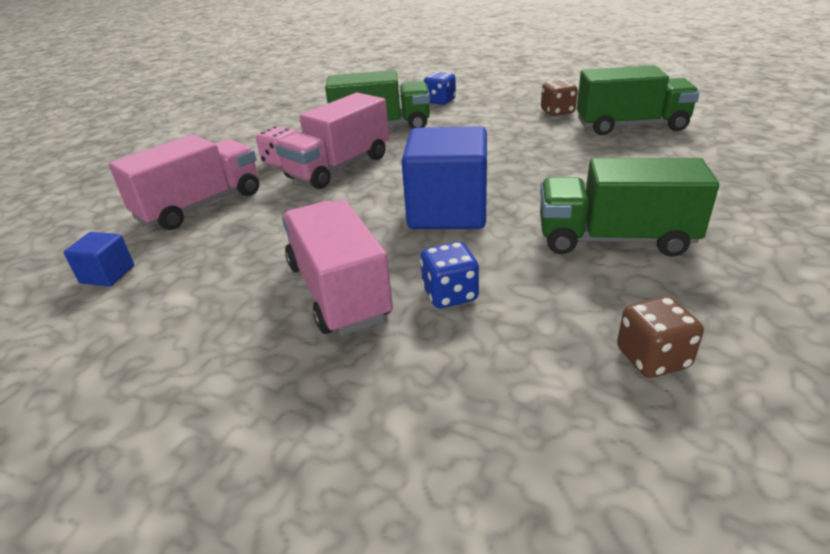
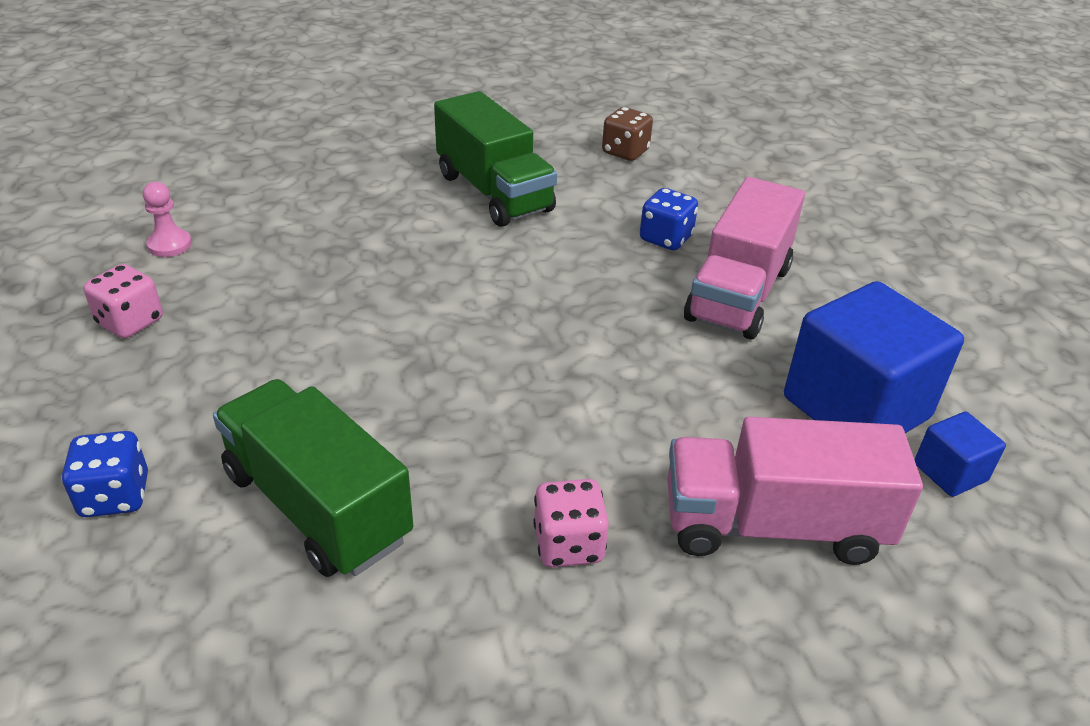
camera: 135 degrees left, 5 degrees up
(339, 167) = (523, 453): pink truck -> none
(447, 211) = (542, 294): blue cube -> blue cube (856, 408)
(557, 112) = (130, 322): brown dice -> pink dice
(631, 126) = (170, 245): green truck -> pink pawn

